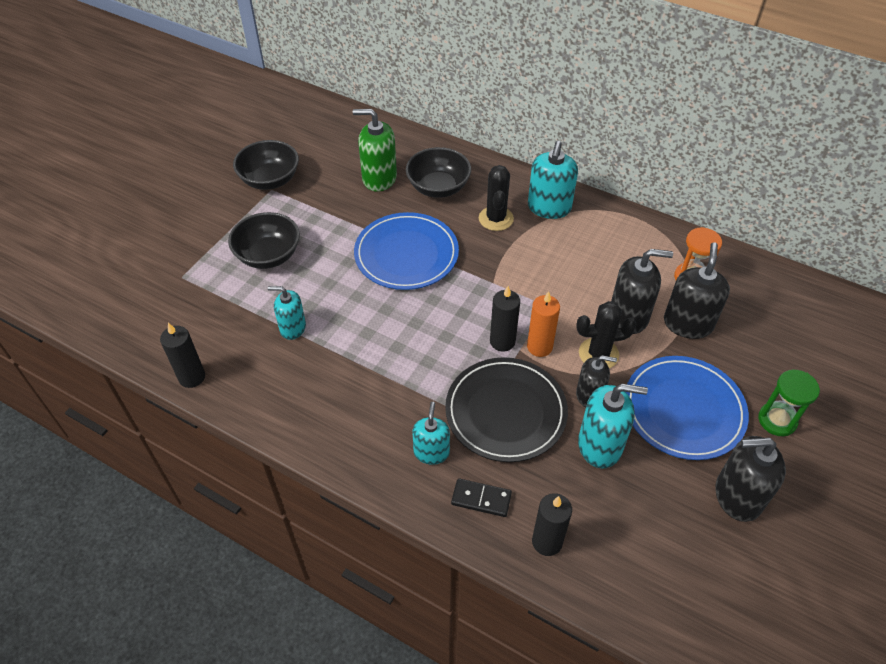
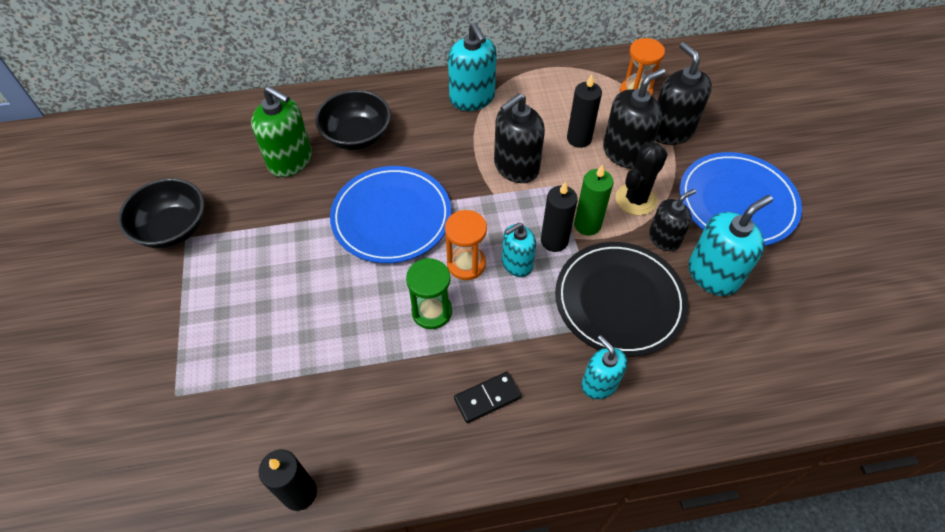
camera: 40 degrees left, 5 degrees up
(268, 255) = (252, 307): black bowl -> none
(292, 328) = (354, 363): turquoise soap dispenser -> turquoise soap dispenser (517, 264)
(379, 178) = (290, 160): green soap dispenser -> green soap dispenser turned 120 degrees counterclockwise
(424, 316) = (466, 264): none -> orange hourglass
(481, 499) = (678, 392): black domino -> black domino (487, 398)
(496, 219) = (438, 135): black cactus -> none
(539, 347) = (587, 225): orange candle -> green candle
(547, 542) = (759, 386): black candle -> black candle (579, 139)
(737, 496) = (835, 243): black soap dispenser -> black soap dispenser (516, 167)
(777, 420) = (799, 166): green hourglass -> green hourglass (431, 311)

